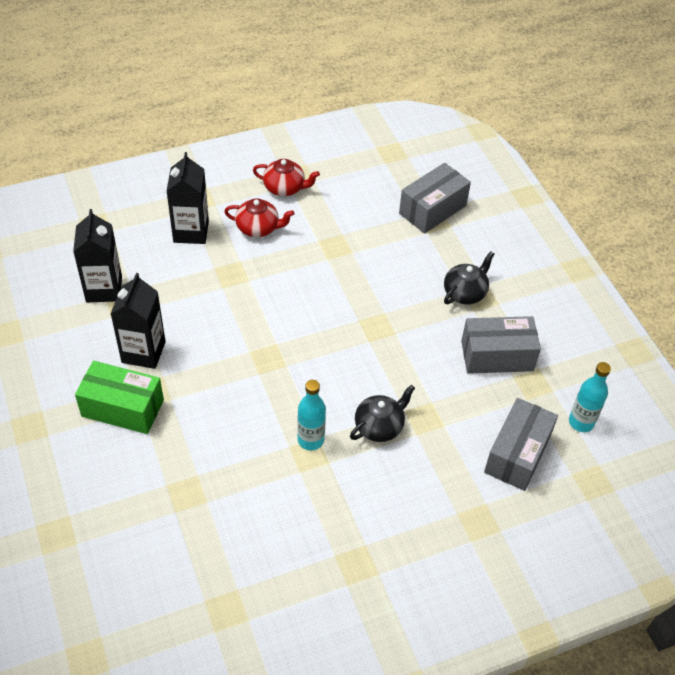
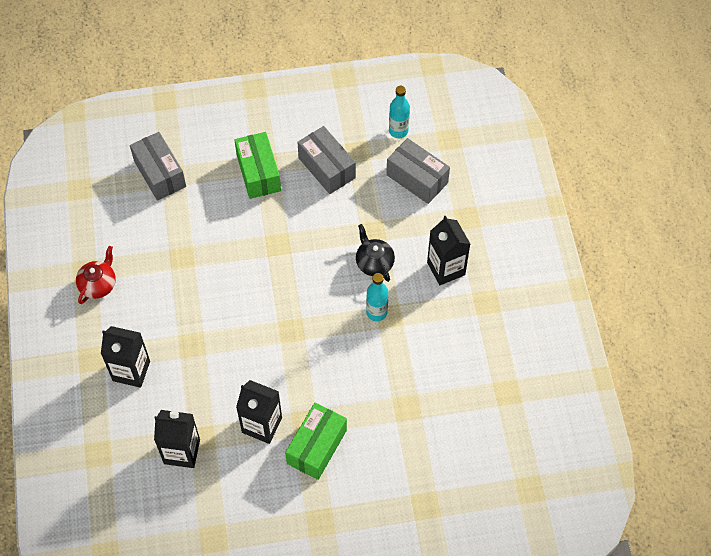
camera: 75 degrees left, 10 degrees up
(258, 228) = (143, 314): red teapot -> none
(393, 508) = (446, 268): none -> black carton
(465, 293) = (258, 173): black teapot -> green box
(497, 356) = (327, 168): grey box -> grey box turned 45 degrees counterclockwise

